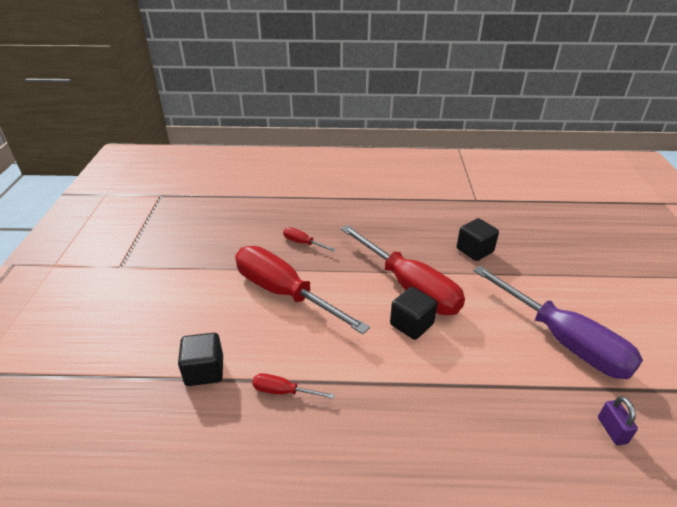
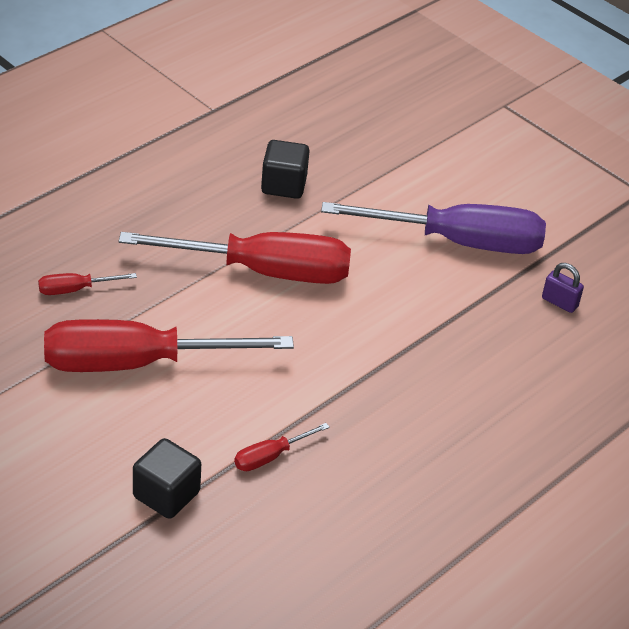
camera: 50 degrees left, 5 degrees up
(411, 324) = (312, 312): black cube -> none

